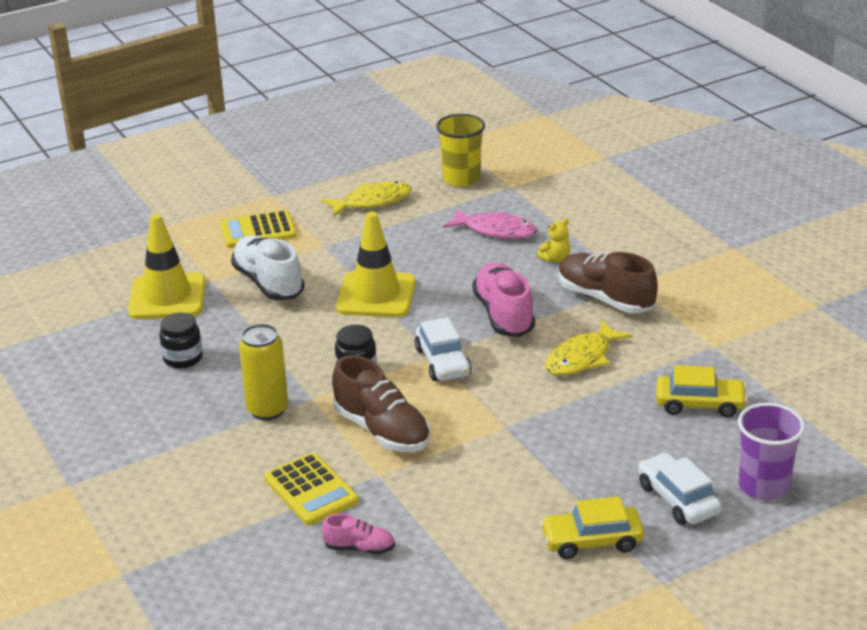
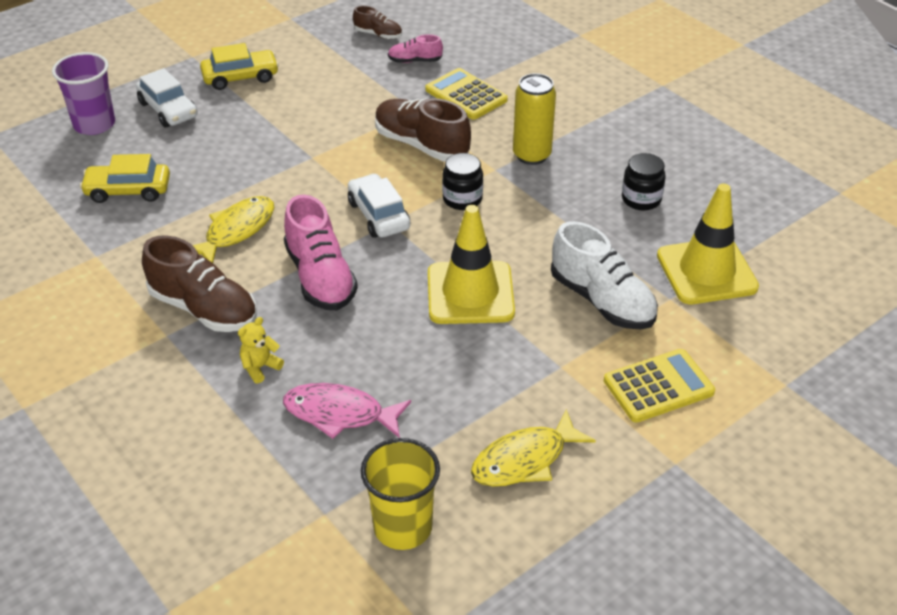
camera: 170 degrees right, 10 degrees up
(399, 599) = (378, 34): none -> brown shoe

